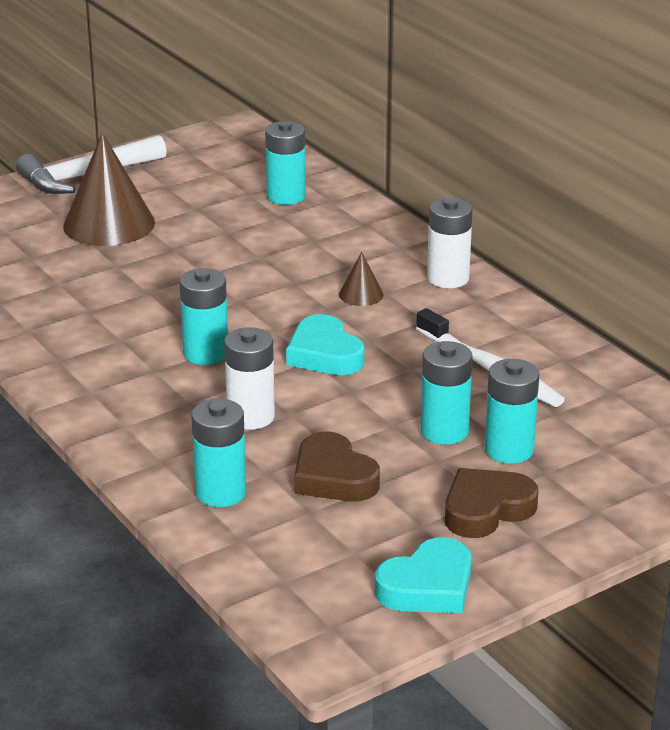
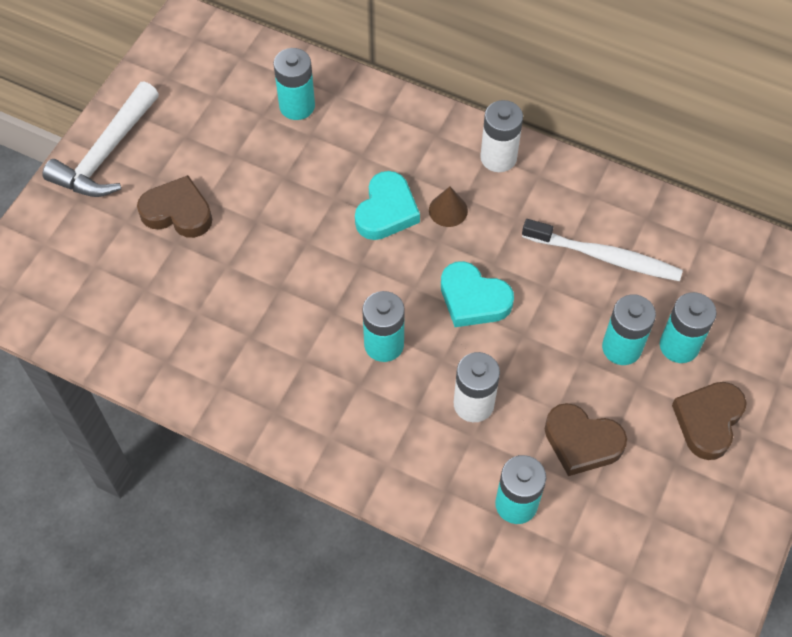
camera: 30 degrees left, 30 degrees up
(109, 224) = (178, 212): brown cone -> brown heart
(428, 586) = (726, 526): turquoise heart -> turquoise heart (386, 211)

